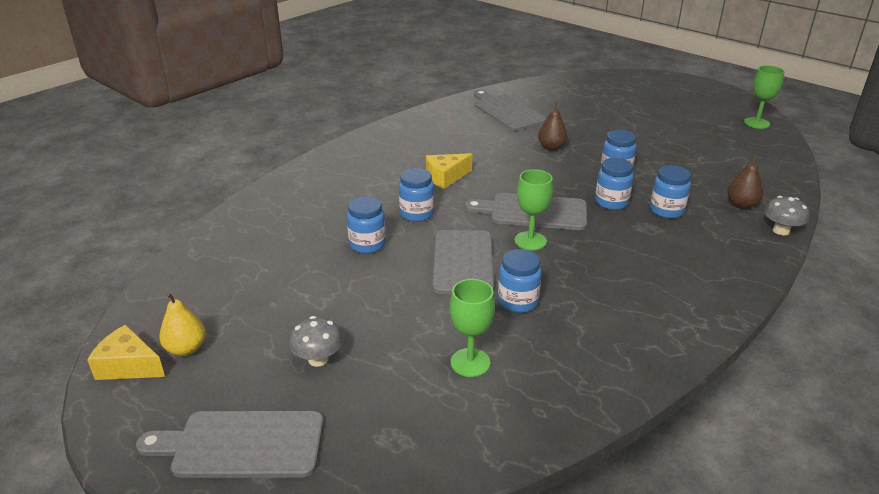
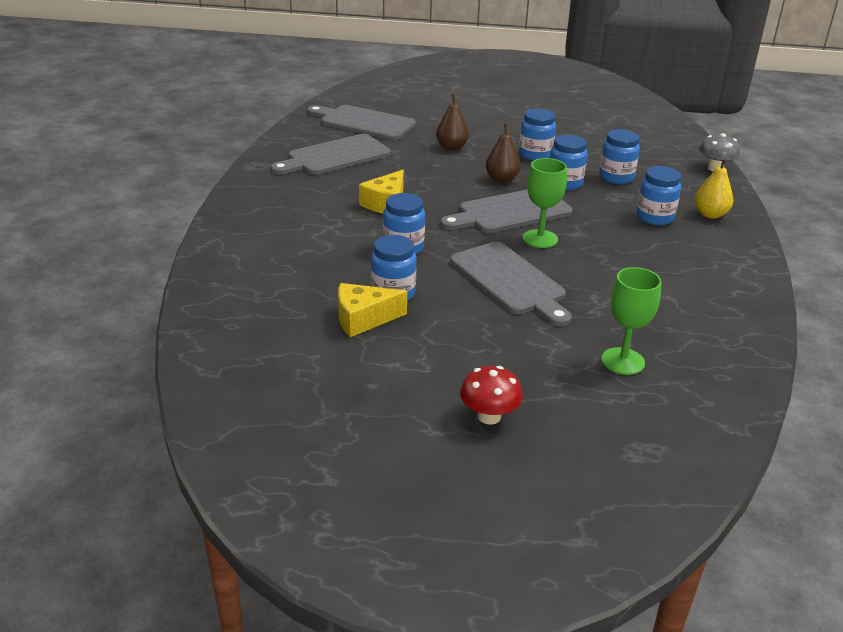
camera: 35 degrees left, 0 degrees up
(129, 366) = (297, 511): yellow cheese -> yellow cheese (363, 319)
(186, 349) = (339, 466): yellow pear -> yellow pear (710, 214)
(242, 444) = (521, 522): grey cutting board -> grey cutting board (335, 156)
(318, 359) = (489, 416): grey mushroom -> red mushroom
(517, 301) = (595, 295): blue jar -> blue jar (654, 217)
(741, 205) = (665, 155): brown pear -> brown pear (502, 179)
(756, 123) = (595, 82): green goblet -> none

